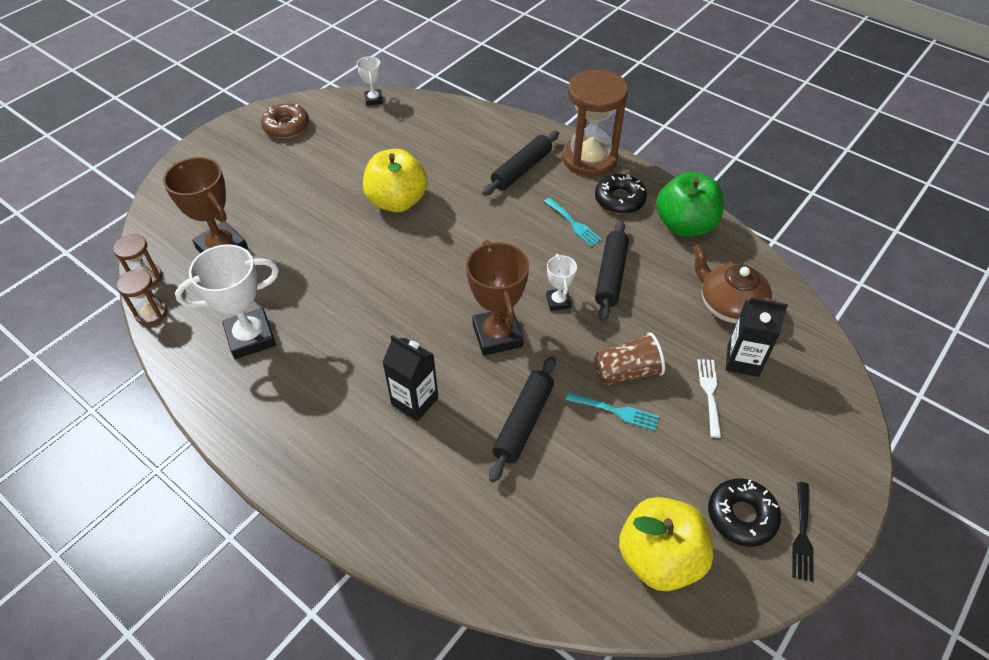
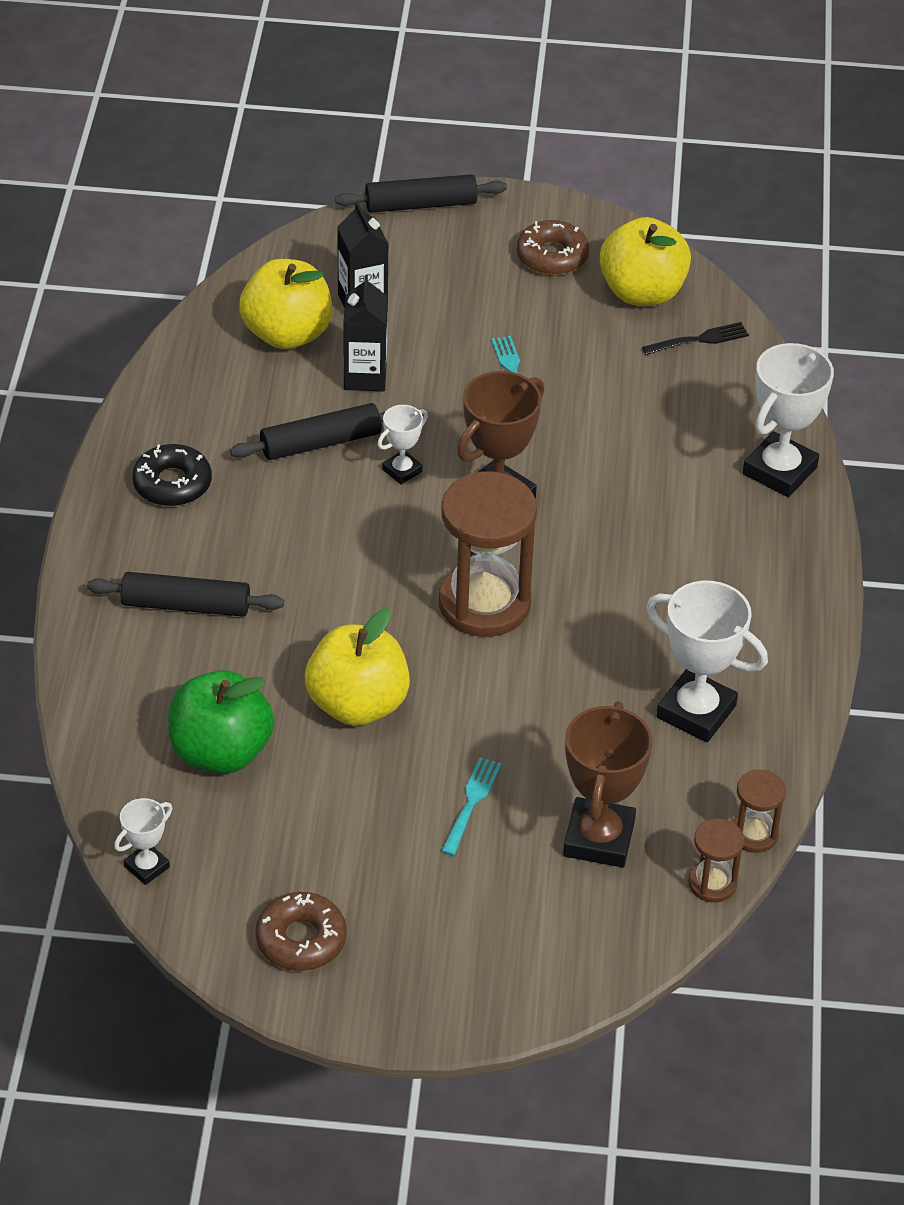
camera: 125 degrees left, 5 degrees down
(394, 523) = (779, 471): none -> white trophy
(415, 401) = (642, 523): black carton -> black carton (365, 377)
(523, 422) = (589, 431): black rolling pin -> black rolling pin (420, 205)
(573, 223) = (255, 509): turquoise fork -> turquoise fork (471, 802)
(589, 159) = (106, 545): brown hourglass -> brown hourglass (484, 603)
(627, 372) = (455, 380): brown cup -> none
(685, 225) = (176, 409): green apple -> green apple (221, 752)
(709, 393) = (429, 314): white fork -> none
(729, 305) = (287, 334): brown teapot -> yellow apple
(741, 516) = (552, 256): black donut -> brown donut
(802, 534) = (536, 217): black fork -> black fork (699, 340)

